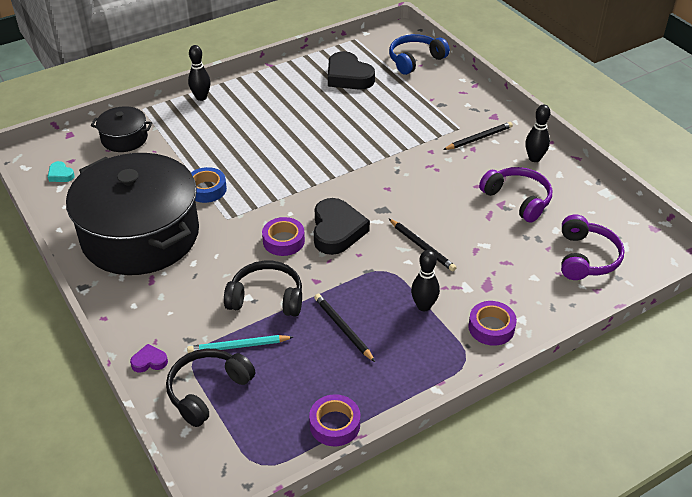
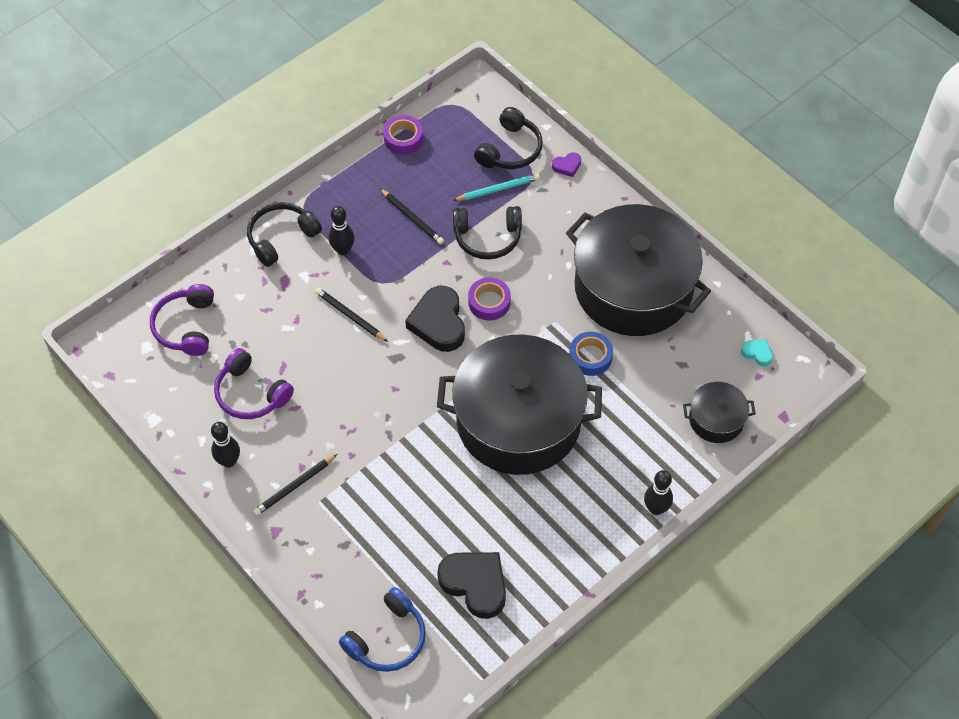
camera: 170 degrees right, 15 degrees up
(286, 155) = (518, 421): none -> black pot
(491, 327) = (281, 238): purple tape -> black headphones

